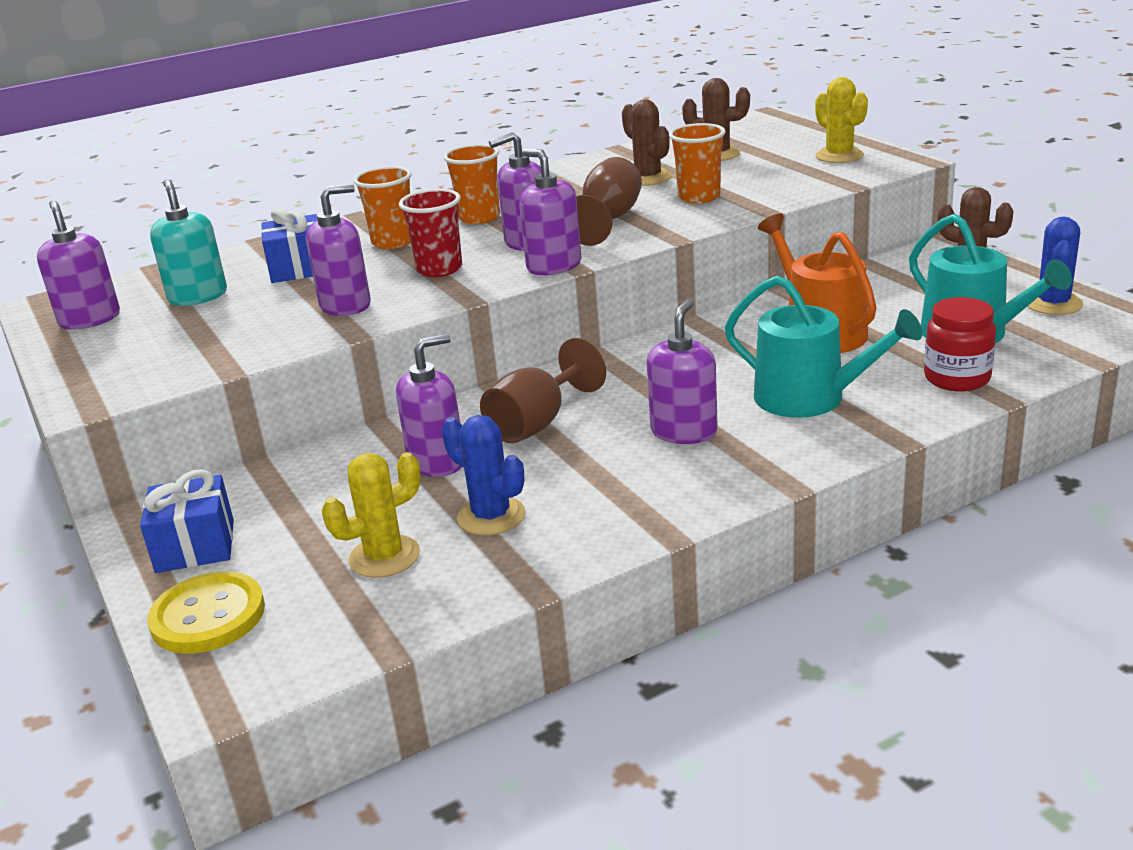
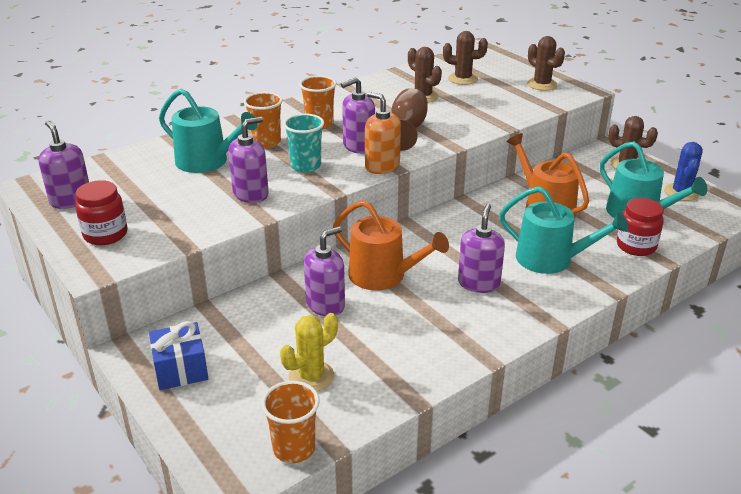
camera: 10 degrees left, 5 degrees up
(120, 359) = (105, 235): none -> red jar
(198, 296) = (143, 183): turquoise soap dispenser -> none
(208, 616) = (206, 422): yellow button -> none
(298, 268) = (207, 162): blue gift -> turquoise watering can
(439, 269) = (305, 166): red cup -> turquoise cup
(491, 516) = (372, 346): blue cactus -> none
(537, 423) = (383, 276): brown goblet -> orange watering can
(554, 266) = (382, 166): purple soap dispenser -> orange soap dispenser
(699, 197) = (461, 114): orange cup -> orange cup (294, 448)
(839, 156) = (542, 84): yellow cactus -> brown cactus

